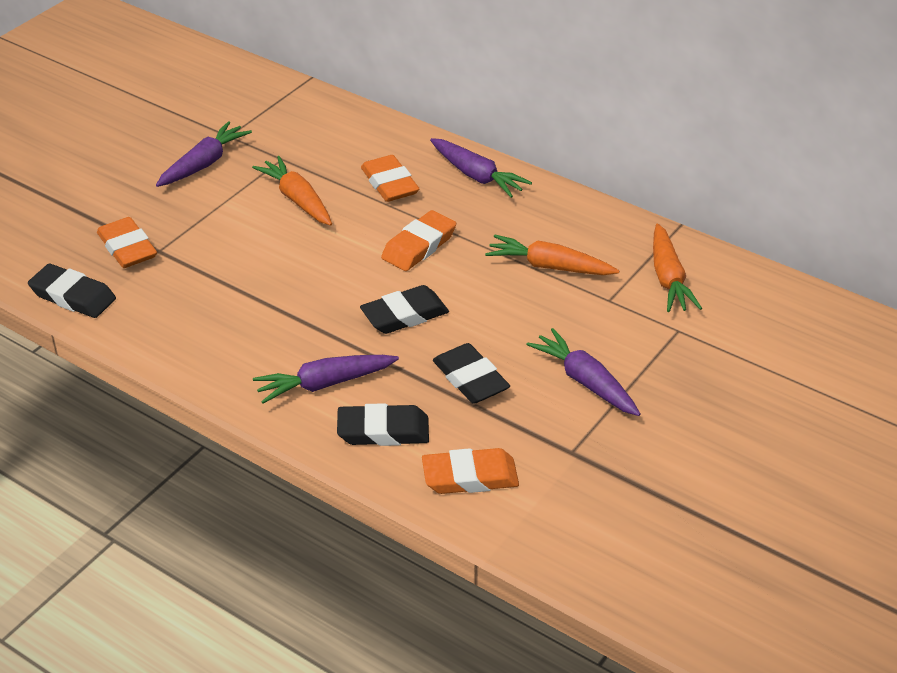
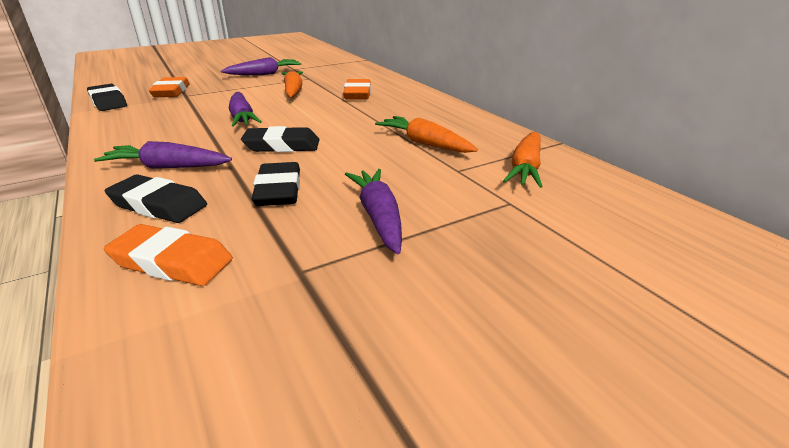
camera: 25 degrees right, 10 degrees down
(419, 246) = (340, 118): orange eraser -> none
(476, 176) = (418, 99): purple carrot -> purple carrot (242, 118)

